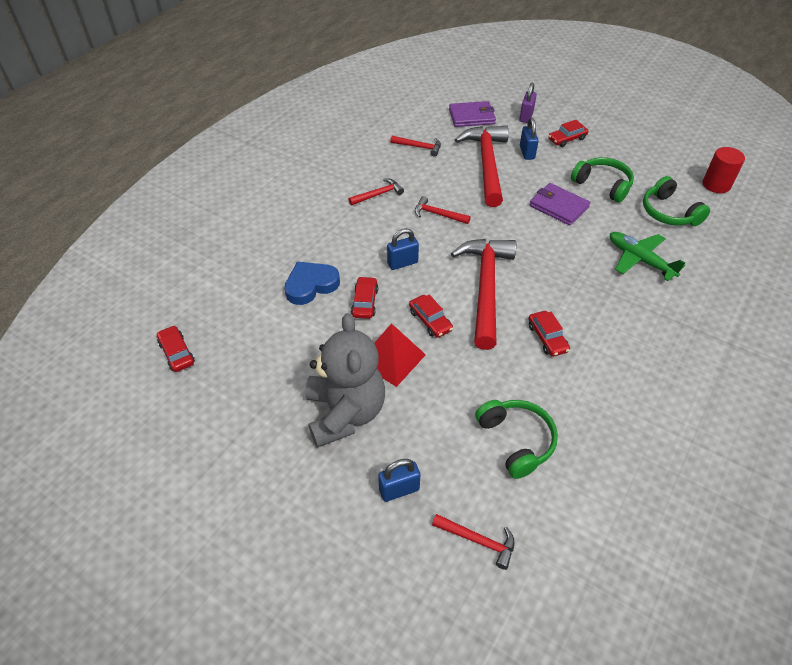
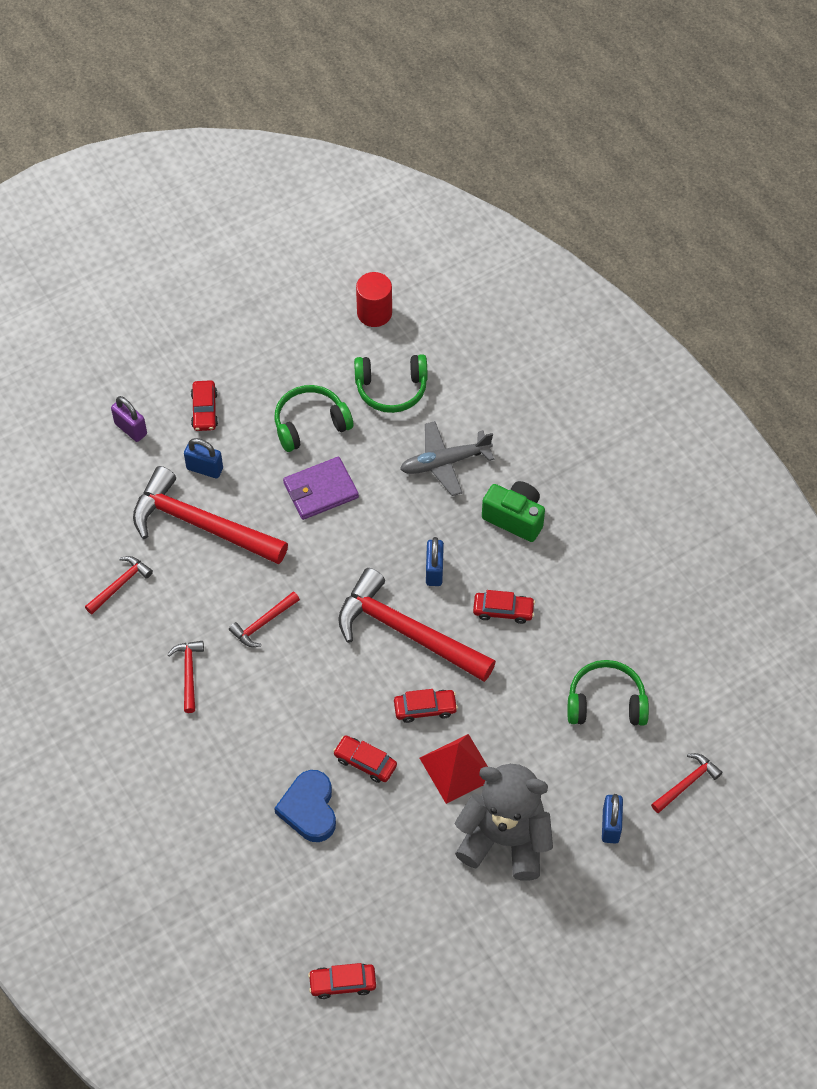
camera: 65 degrees left, 10 degrees up
(402, 263) = (324, 698): blue padlock -> blue padlock (434, 571)
(472, 116) = (91, 491): purple wallet -> none
(632, 316) = (515, 518): none -> green camera
(639, 260) = (444, 462): green plane -> grey plane

